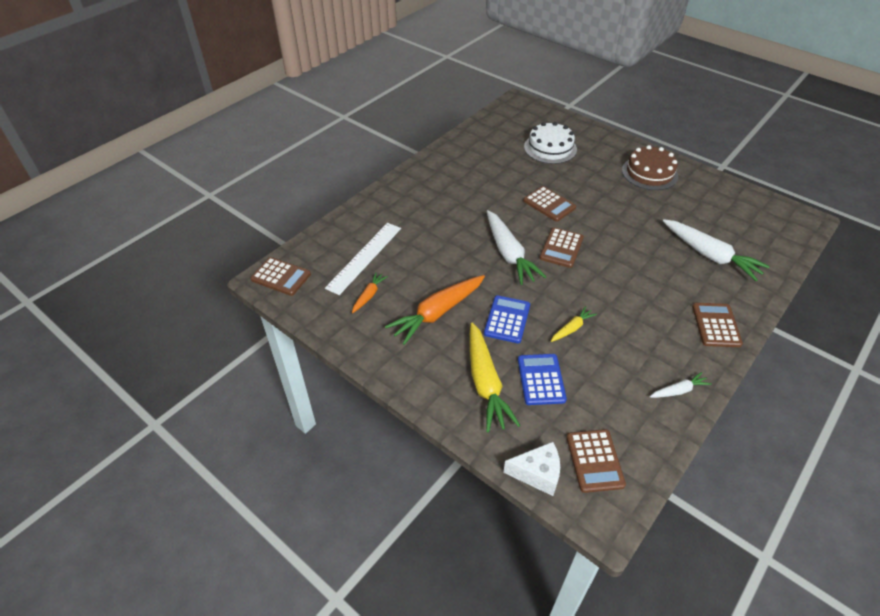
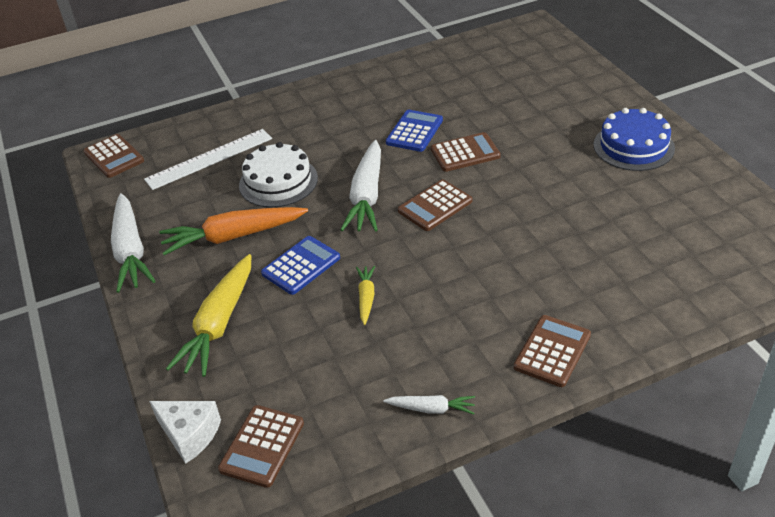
camera: 30 degrees right, 5 degrees down
(369, 295) = (180, 198): orange carrot -> none
(541, 379) = (281, 340): blue calculator -> blue calculator (414, 131)
(549, 204) = (465, 153): brown calculator -> brown calculator turned 90 degrees counterclockwise
(550, 148) = (526, 88): white cake -> white cake (278, 181)
(572, 328) = (366, 298): yellow carrot -> yellow carrot turned 75 degrees counterclockwise
(649, 173) = (633, 146): brown cake -> blue cake
(710, 255) = (624, 266): white carrot -> white carrot (131, 251)

